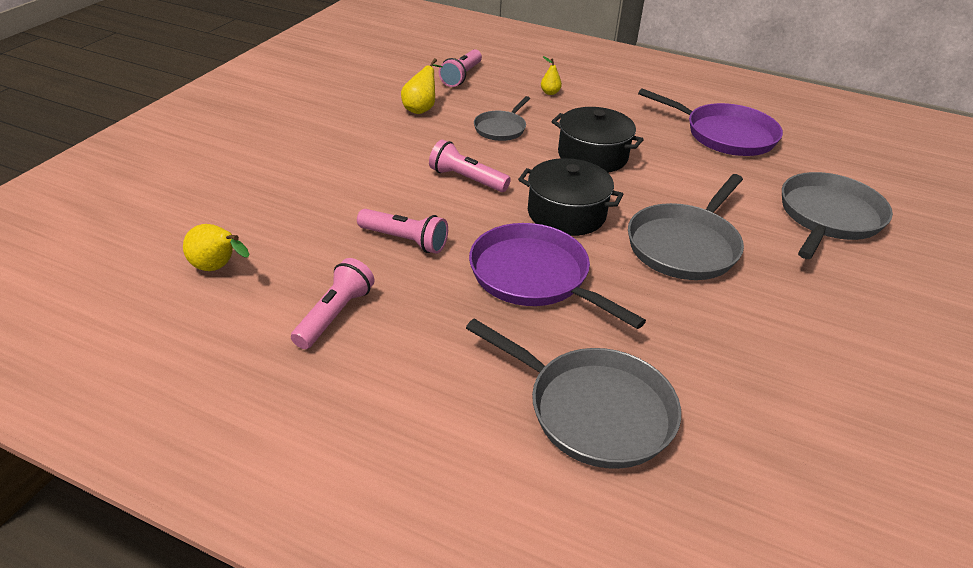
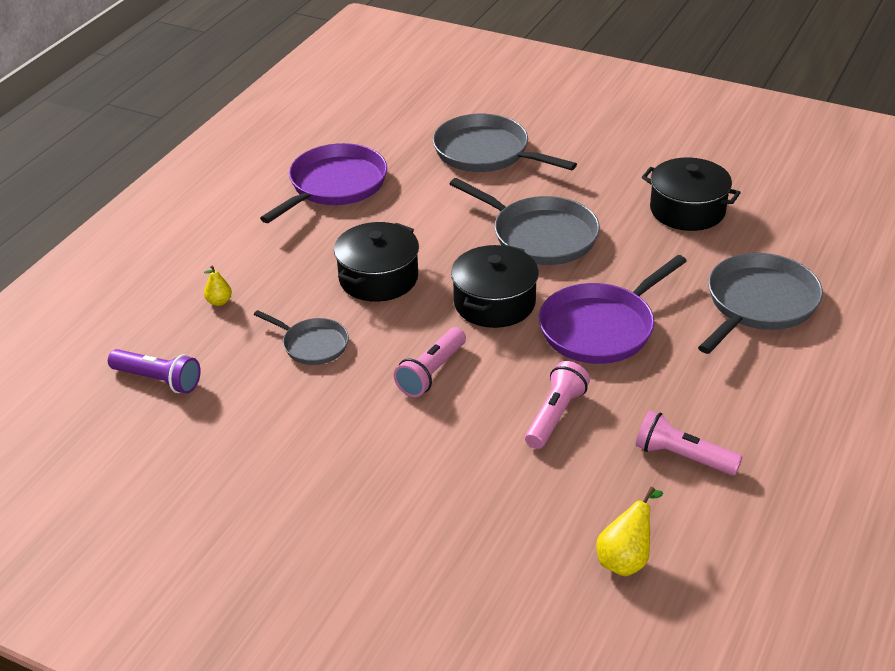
camera: 85 degrees left, 0 degrees up
(421, 109) = (253, 416): yellow pear -> none
(461, 76) = (158, 380): pink flashlight -> purple flashlight
(782, 366) = (687, 210): none -> black pot

